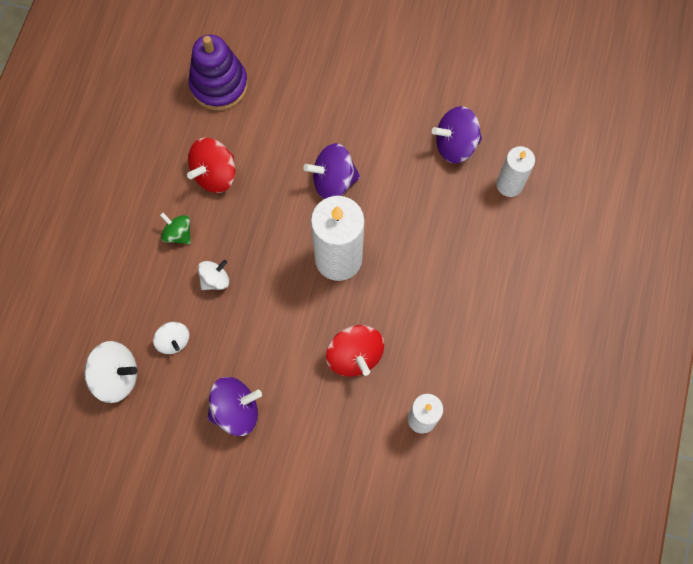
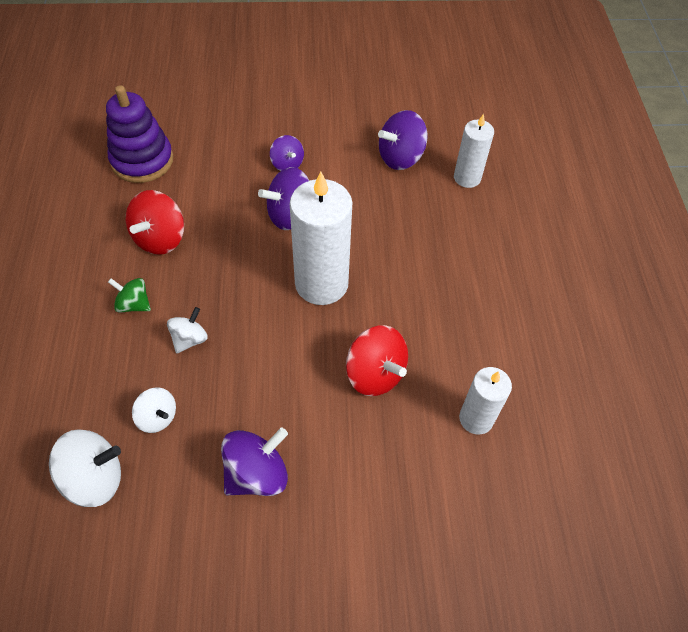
camera: 20 degrees left, 15 degrees down
(347, 124) = (287, 164): none -> purple spinning top

